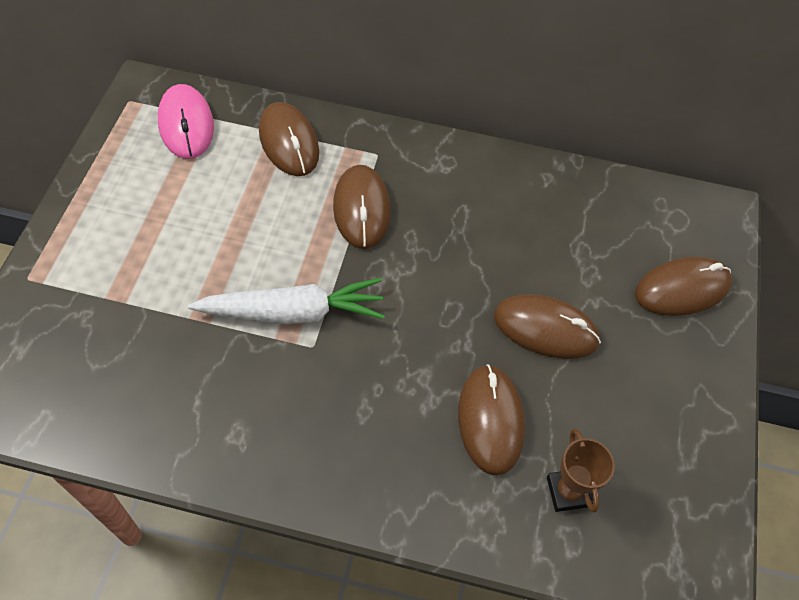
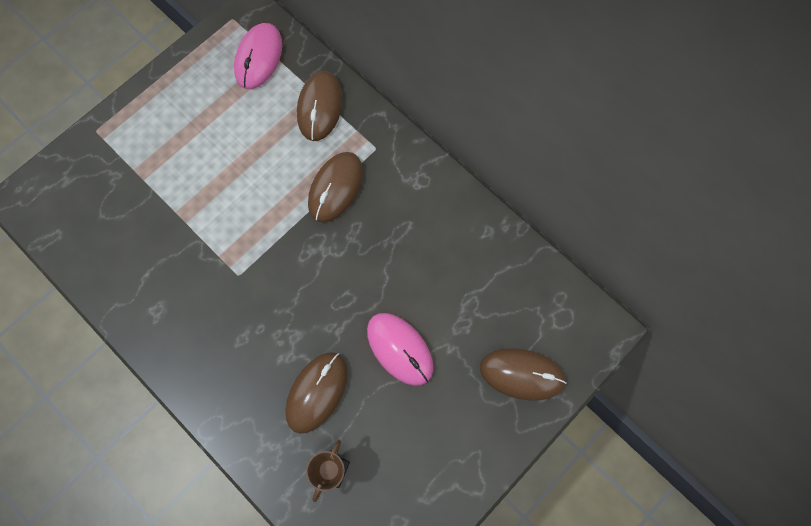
camera: 35 degrees right, 15 degrees up
(293, 312) = (241, 244): white carrot -> none
(545, 329) = (399, 349): brown mouse -> pink mouse

